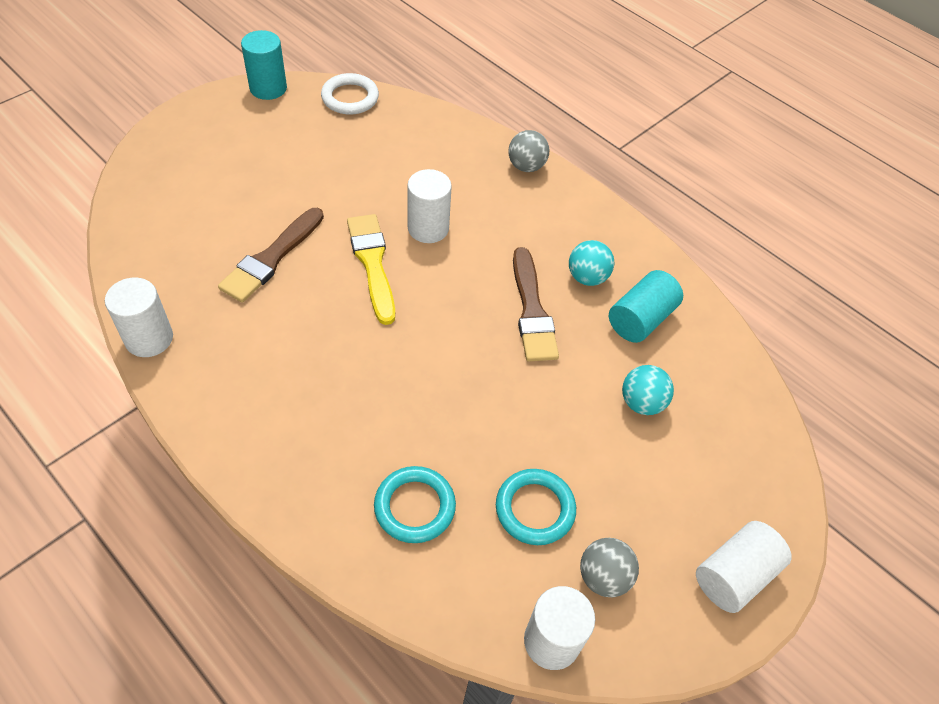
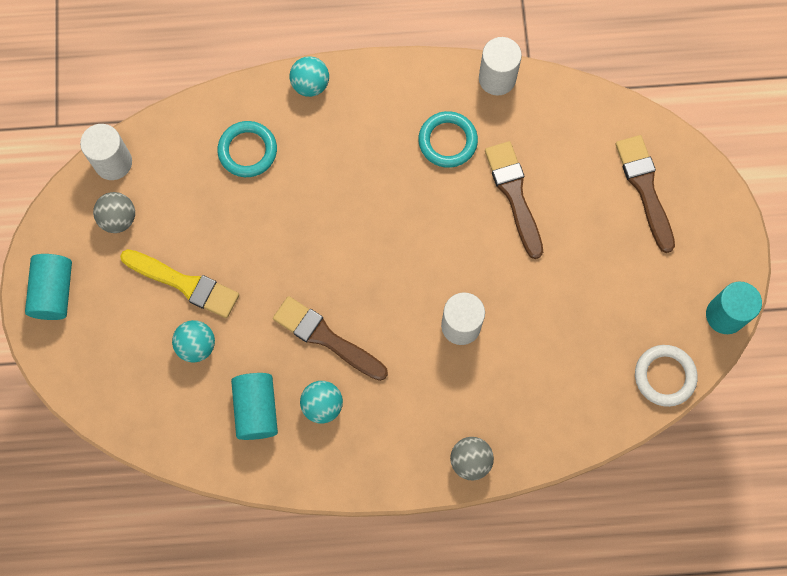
camera: 135 degrees right, 20 degrees up
(190, 178) = (644, 188): none -> brown brush
(284, 502) = (310, 85): none -> turquoise ball
(372, 263) = (456, 260): yellow brush -> yellow brush (185, 284)
(535, 509) = (188, 215): turquoise ring -> turquoise ring (447, 141)
(734, 575) = (54, 292): white cylinder -> turquoise cylinder

